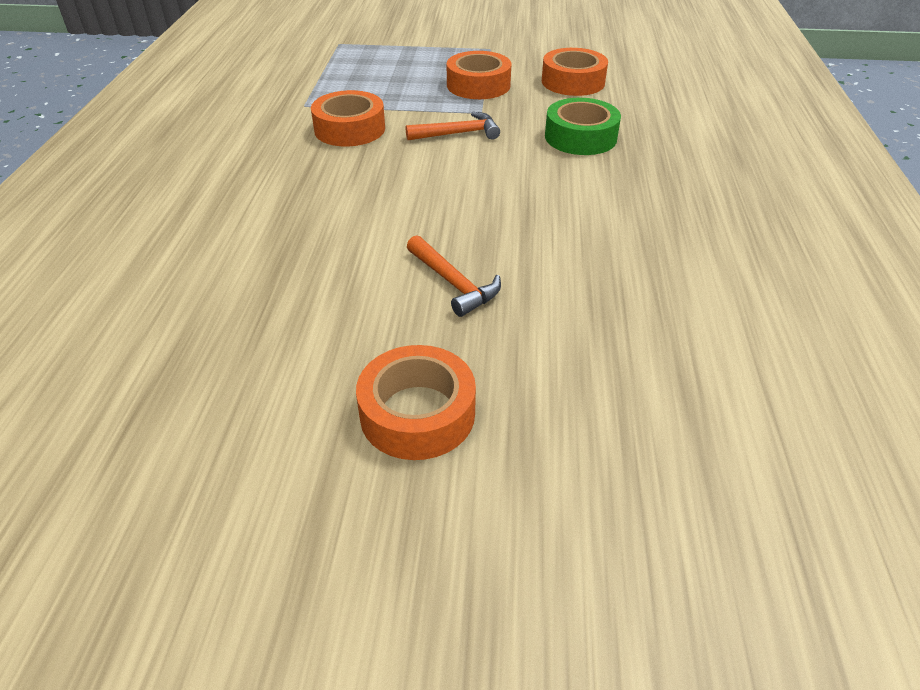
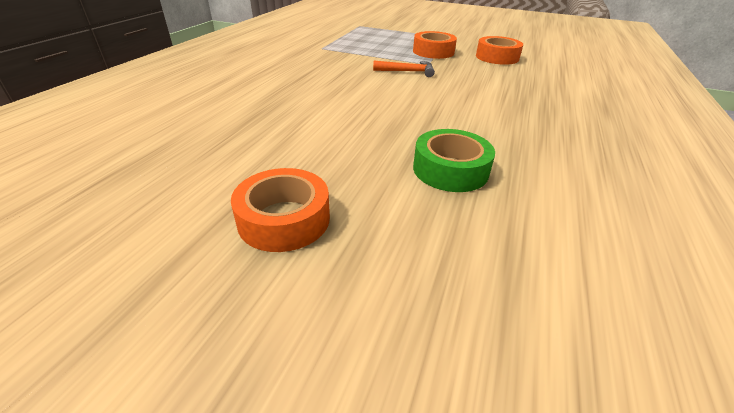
camera: 15 degrees right, 5 degrees down
(349, 129) = (341, 61): orange tape -> none
(453, 283) = (358, 146): orange hammer -> none
(580, 137) = (489, 84): green tape -> green tape (450, 170)

